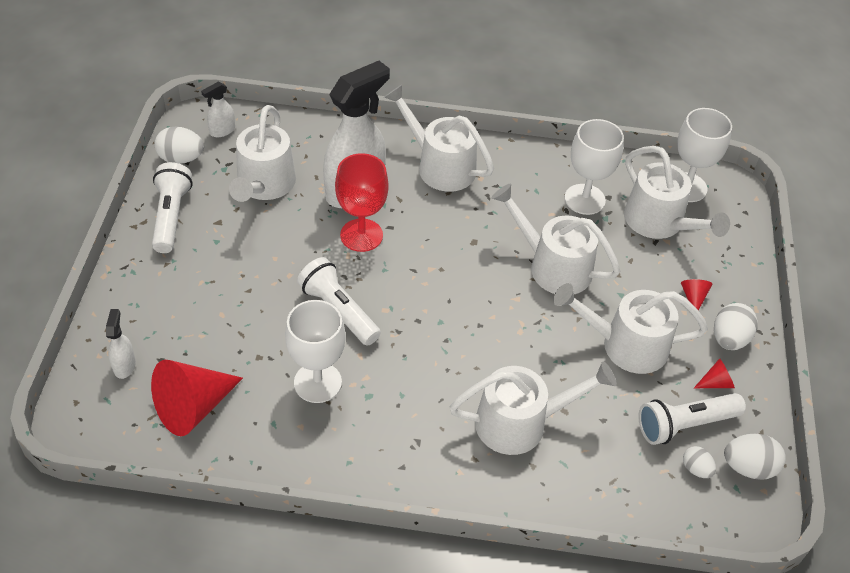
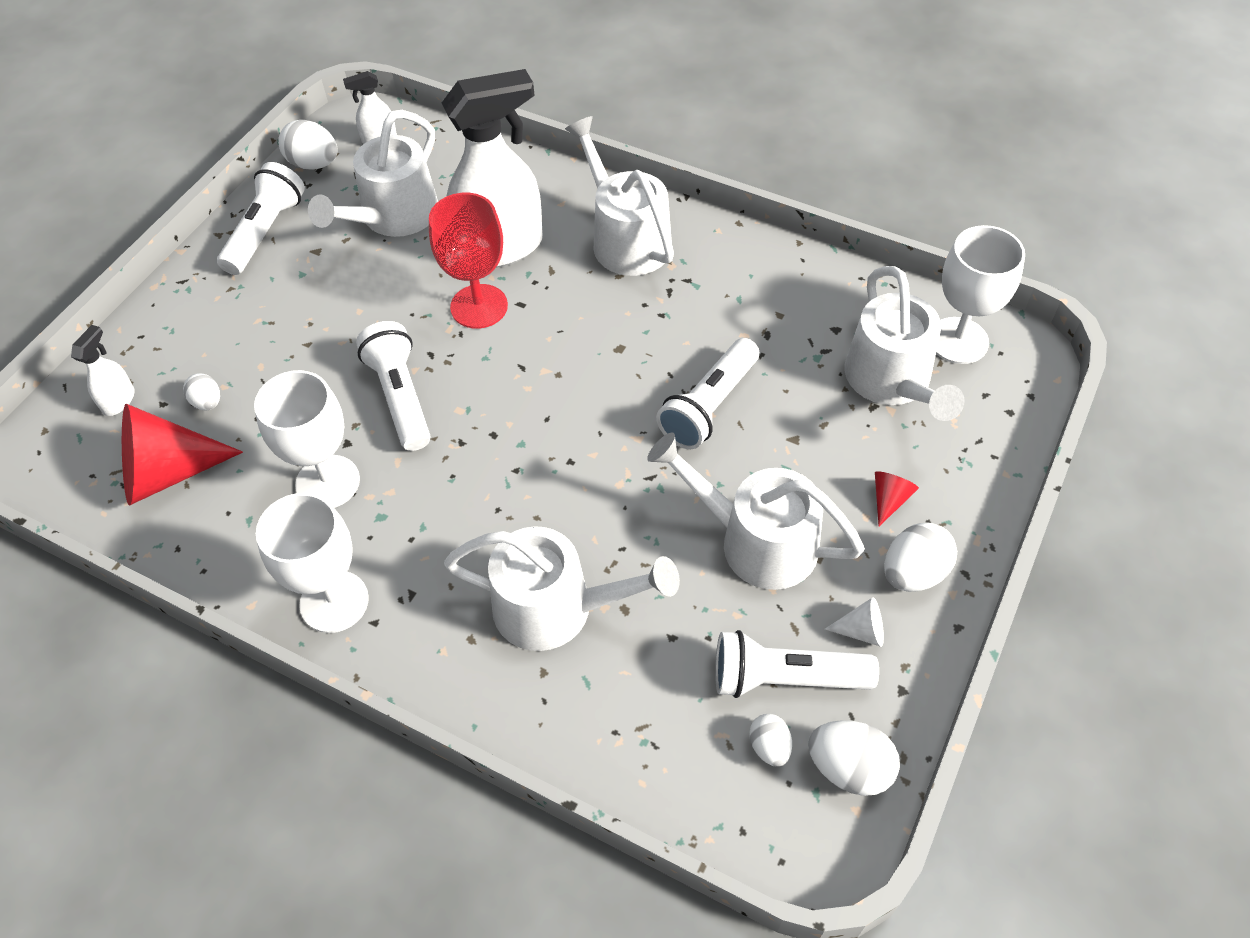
camera: 25 degrees right, 5 degrees up
(195, 350) = (207, 402): none -> white egg
(552, 266) = (709, 406): white watering can -> white flashlight
(584, 199) = (800, 325): white goblet -> white goblet (334, 602)
(716, 383) = (861, 631): red cone -> white cone

